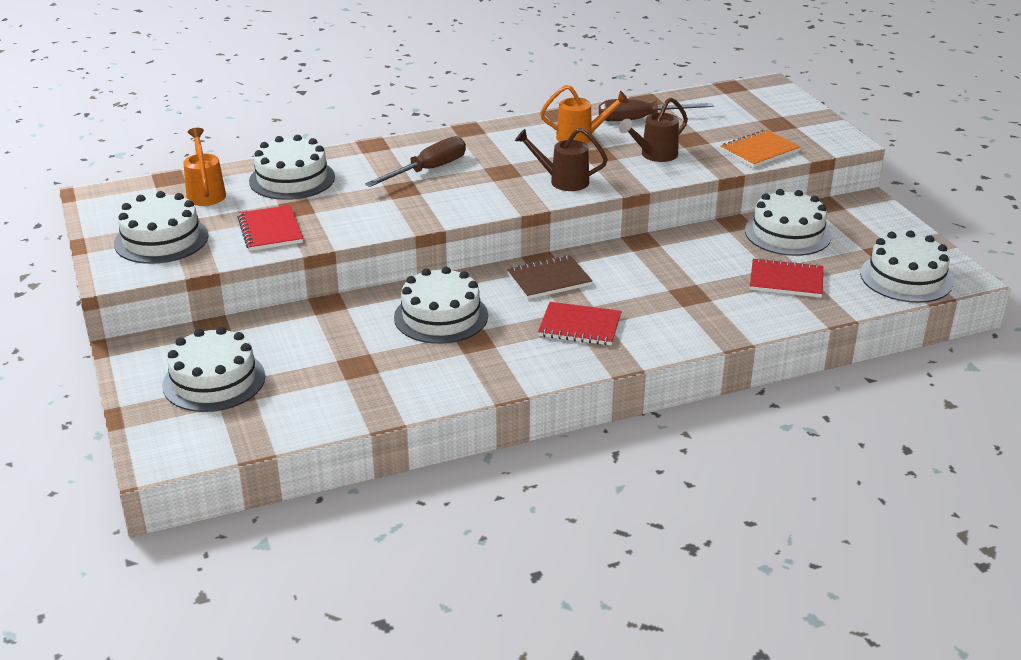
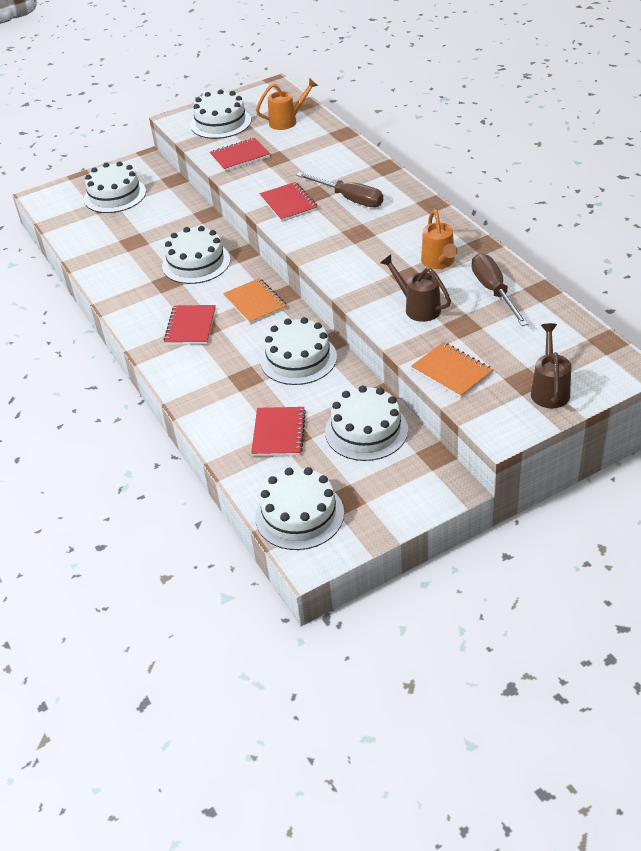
camera: 85 degrees right, 10 degrees up
(292, 179) = (317, 147): white cake -> white cake (298, 359)
(413, 206) = (288, 204): none -> red notebook
(549, 280) = (255, 303): brown notebook -> orange notebook
(563, 181) = (350, 265): brown watering can -> brown watering can (549, 390)

